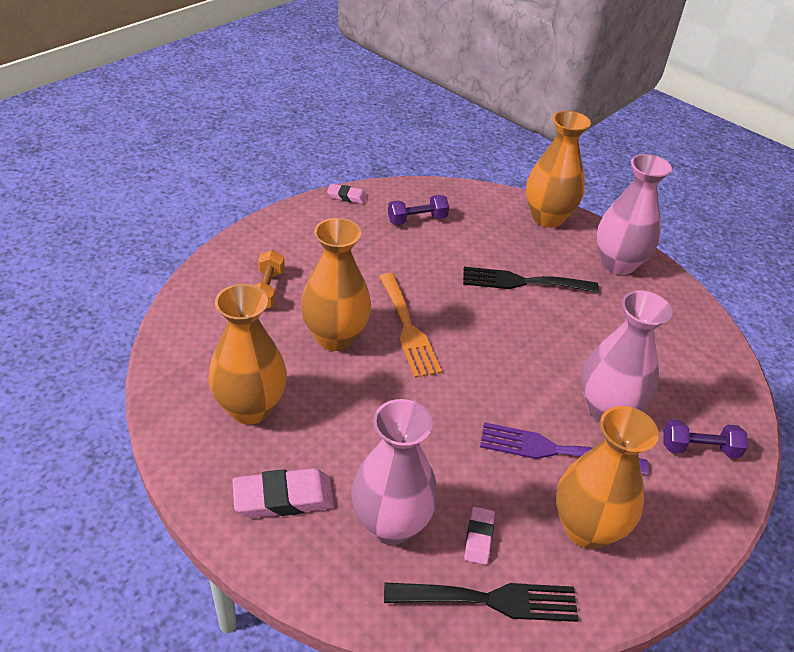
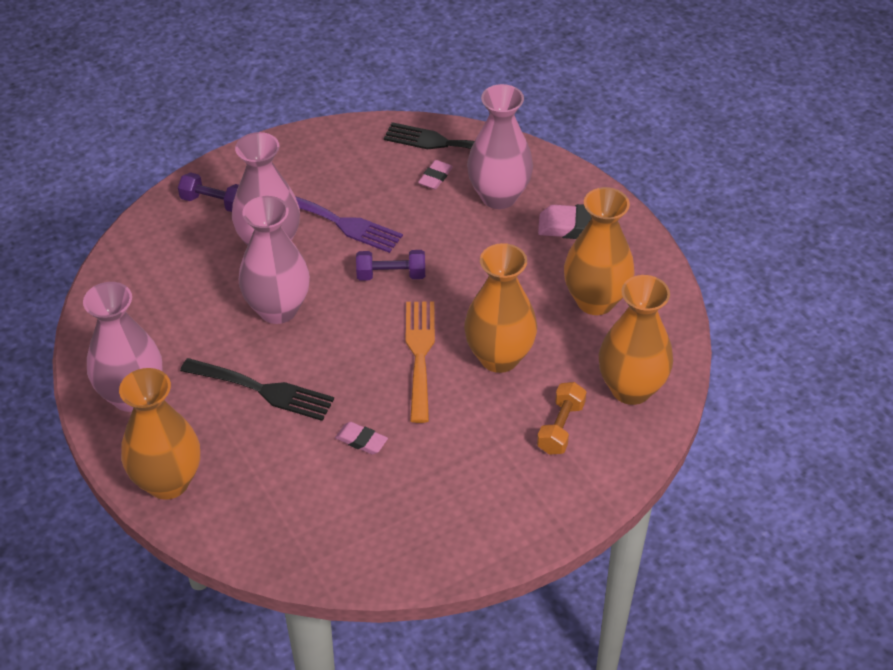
camera: 160 degrees left, 5 degrees up
(346, 196) = (425, 567): pink eraser -> pink eraser (361, 441)
(417, 220) = (344, 507): purple dumbbell -> purple dumbbell (391, 275)
(555, 347) = (278, 309): none -> pink vase
(586, 529) = (350, 169): orange vase -> orange vase (631, 389)

